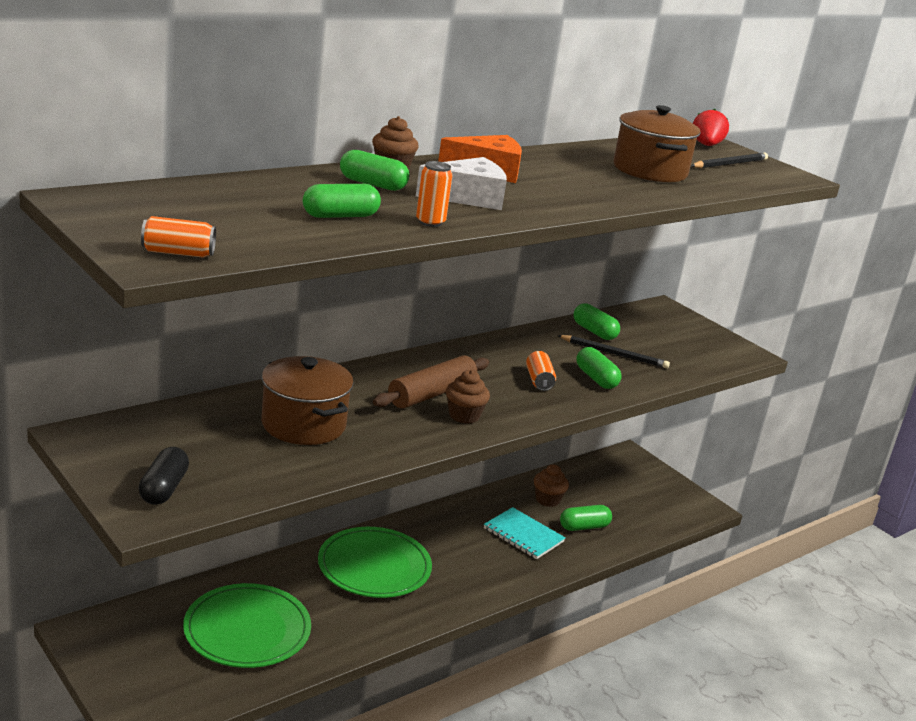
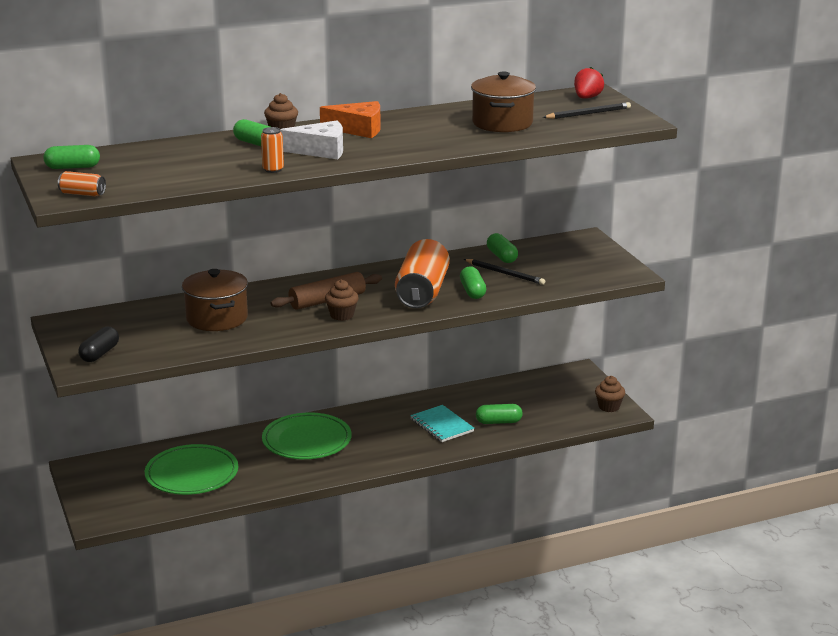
camera: 20 degrees right, 0 degrees up
(340, 216) = (211, 167): green capsule -> green capsule (72, 167)
(539, 381) = (422, 292): orange can -> orange can, size x2.28
(547, 500) = (479, 401): brown cupcake -> brown cupcake (609, 407)

